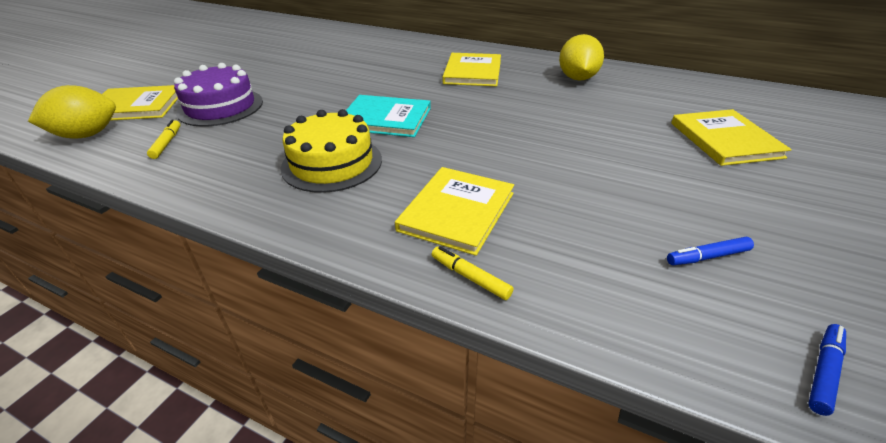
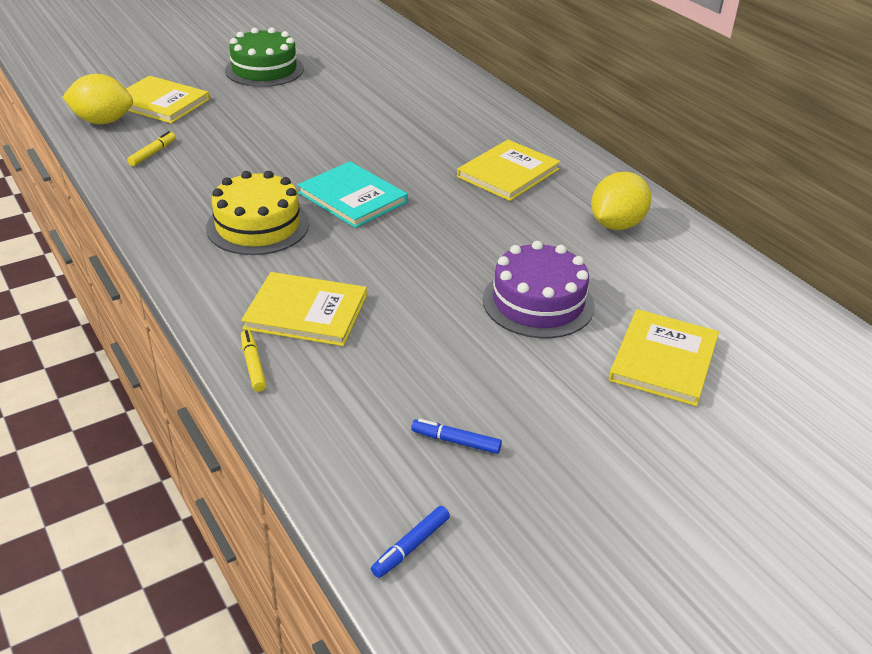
camera: 30 degrees right, 0 degrees up
(212, 63) = (264, 69): none -> green cake
(220, 107) = (225, 129): purple cake -> purple cake (538, 302)
(457, 211) = (306, 312): yellow book -> yellow book turned 45 degrees clockwise
(823, 372) = (411, 546): blue marker -> blue marker turned 150 degrees clockwise

